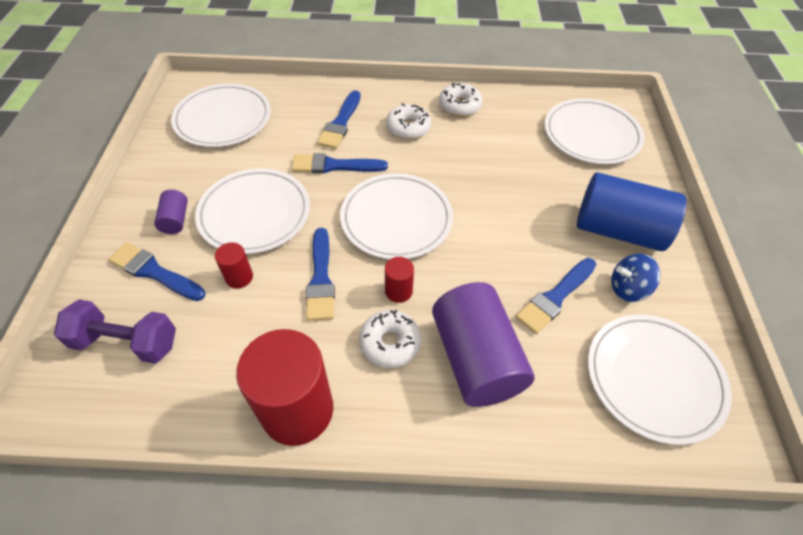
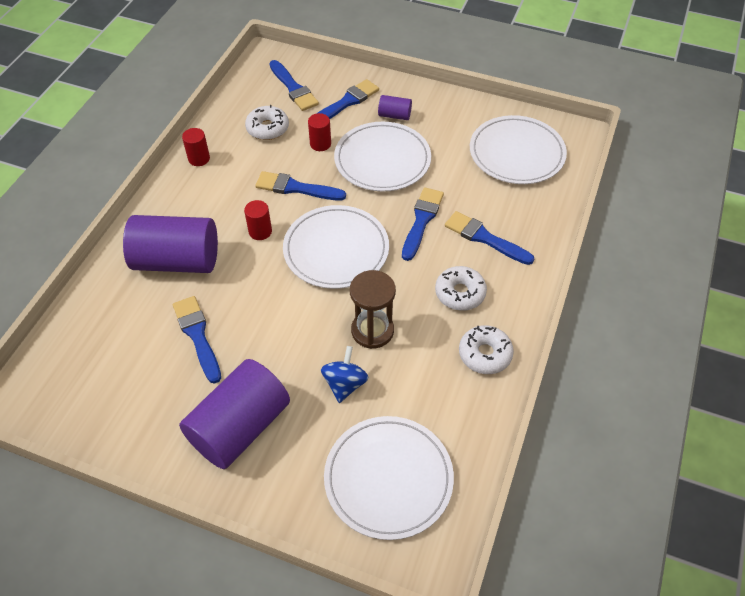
camera: 110 degrees right, 0 degrees up
(126, 342) = (293, 88): purple dumbbell -> blue brush
(297, 410) = (199, 159): red cylinder -> red cylinder, size x0.45
(390, 343) = (219, 215): white donut -> white donut (267, 128)
(475, 171) = (372, 331): none -> brown hourglass
(618, 230) = (240, 427): blue cylinder -> purple cylinder
(627, 288) = (174, 397): blue spinning top -> blue spinning top (345, 384)
(654, 378) = (92, 371): white plate -> none

